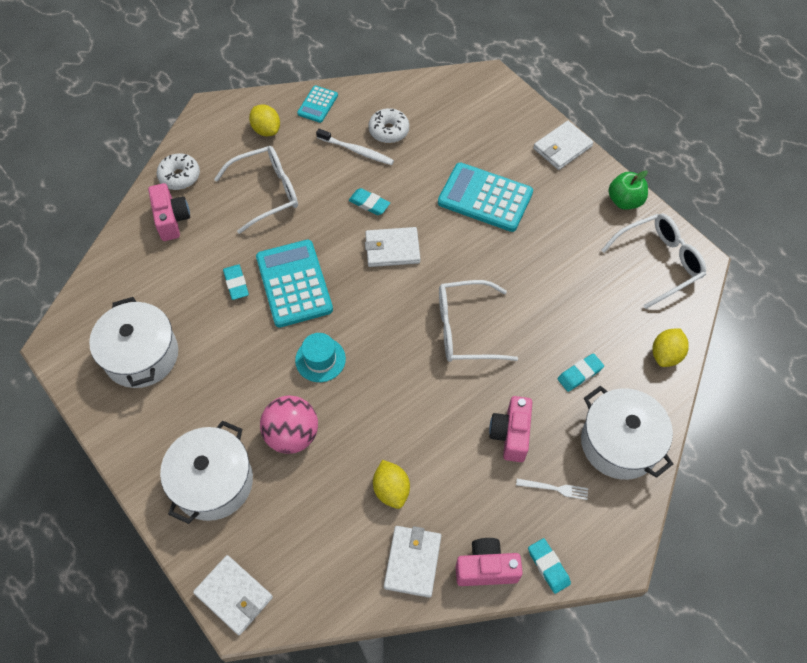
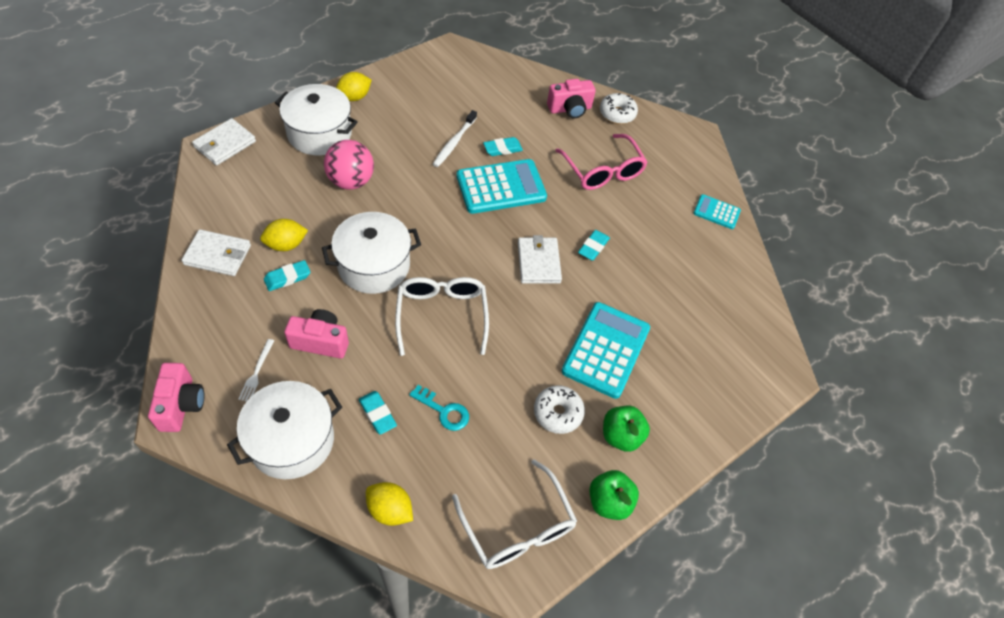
camera: 85 degrees right, 5 degrees down
(141, 355) = (437, 93): white pot -> white pot (374, 265)
(266, 130) = (678, 172): yellow lemon -> yellow lemon (354, 97)
(267, 192) = (603, 171): white glasses -> pink glasses
(320, 359) = (420, 202): turquoise hat -> none
(357, 151) = (659, 241): white toothbrush -> white toothbrush (454, 143)
(389, 131) = (690, 269): white donut -> white donut (558, 413)
(486, 568) = (196, 307): pink camera -> pink camera (181, 405)
(548, 566) = (182, 356): turquoise eraser -> turquoise eraser (287, 278)
(562, 147) = (686, 441): white wallet -> none
(566, 191) = (621, 436): none -> green apple
(567, 321) = (444, 411): none -> turquoise key

